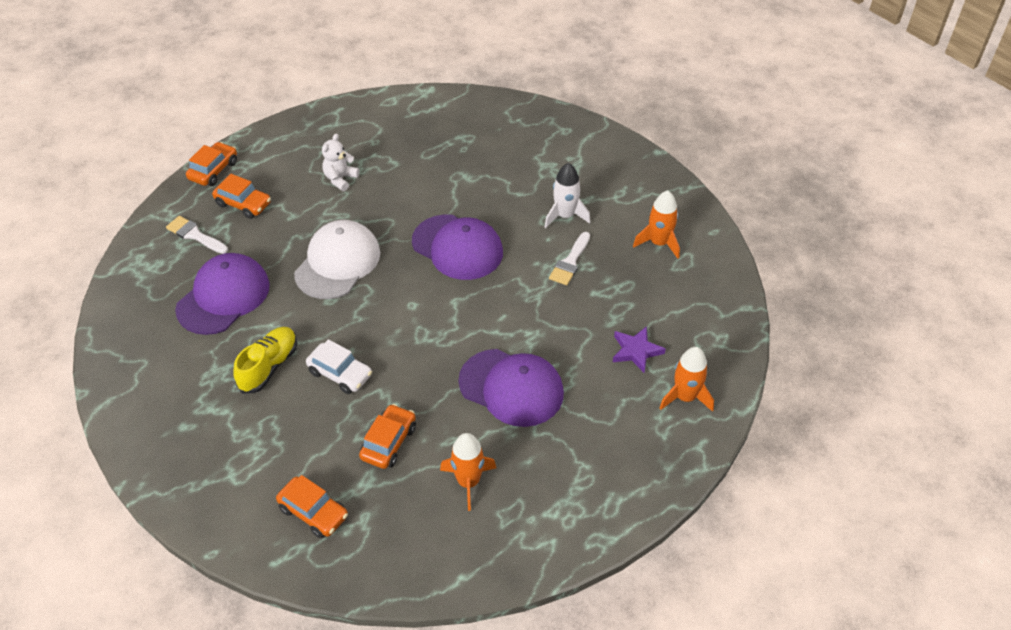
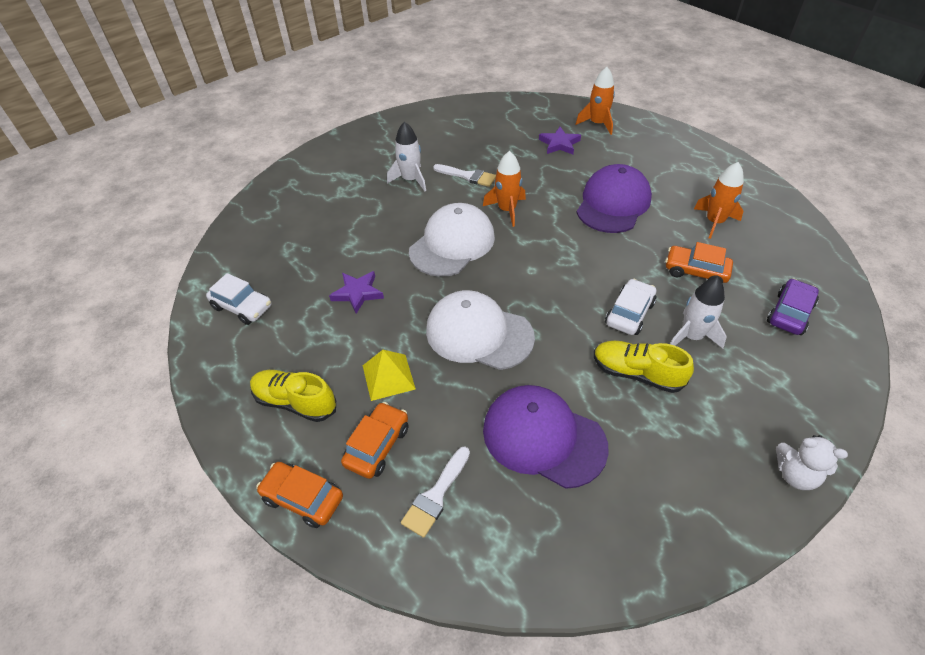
camera: 90 degrees left, 0 degrees up
(293, 159) = (295, 402): none -> yellow shoe
(301, 418) = (692, 336): none -> white rocket
(304, 207) = (388, 377): none -> yellow pyramid
(313, 512) = (789, 313): orange car -> purple car
(340, 179) = (341, 348): white teddy bear -> white teddy bear (795, 474)
(396, 120) = (242, 307): none -> white car
(400, 185) = (358, 293): none -> purple star
(457, 247) = (452, 244): purple cap -> white cap
(659, 243) = (444, 132): orange rocket -> orange rocket (507, 210)

